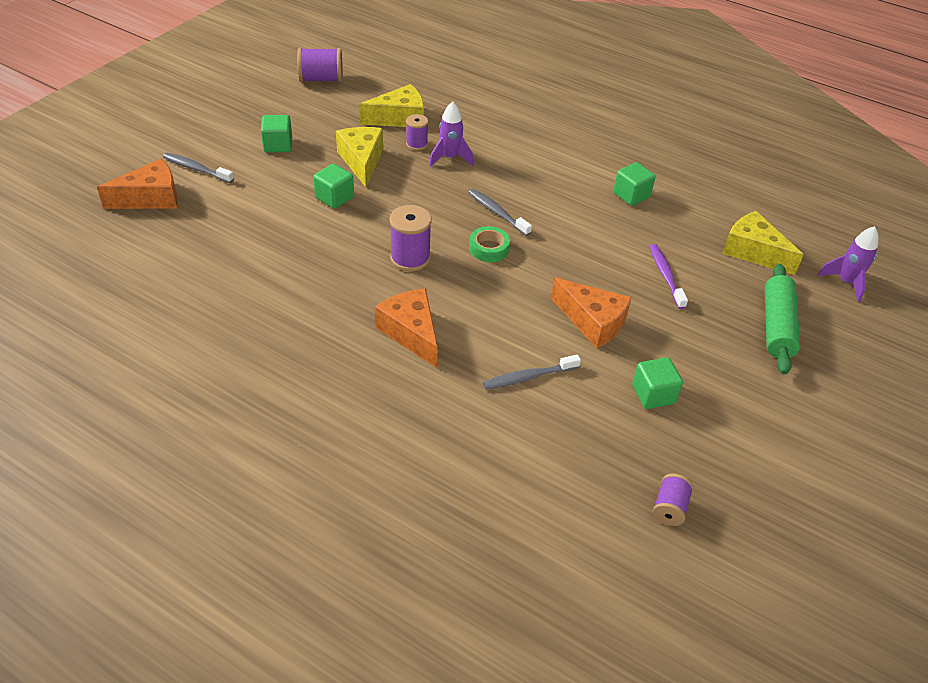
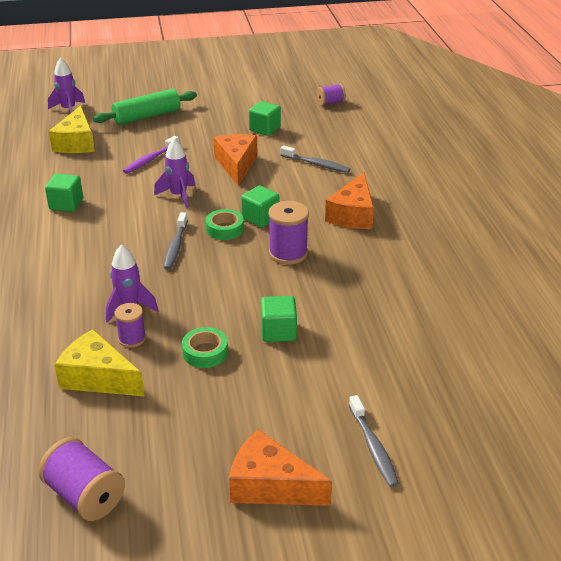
camera: 130 degrees left, 10 degrees down
(151, 198) = (452, 438): orange cheese -> orange cheese (270, 485)
(278, 145) = (257, 424): green cube -> green cube (260, 218)
(362, 161) = (205, 352): yellow cheese -> green tape
(575, 255) = (178, 196): none -> purple rocket

